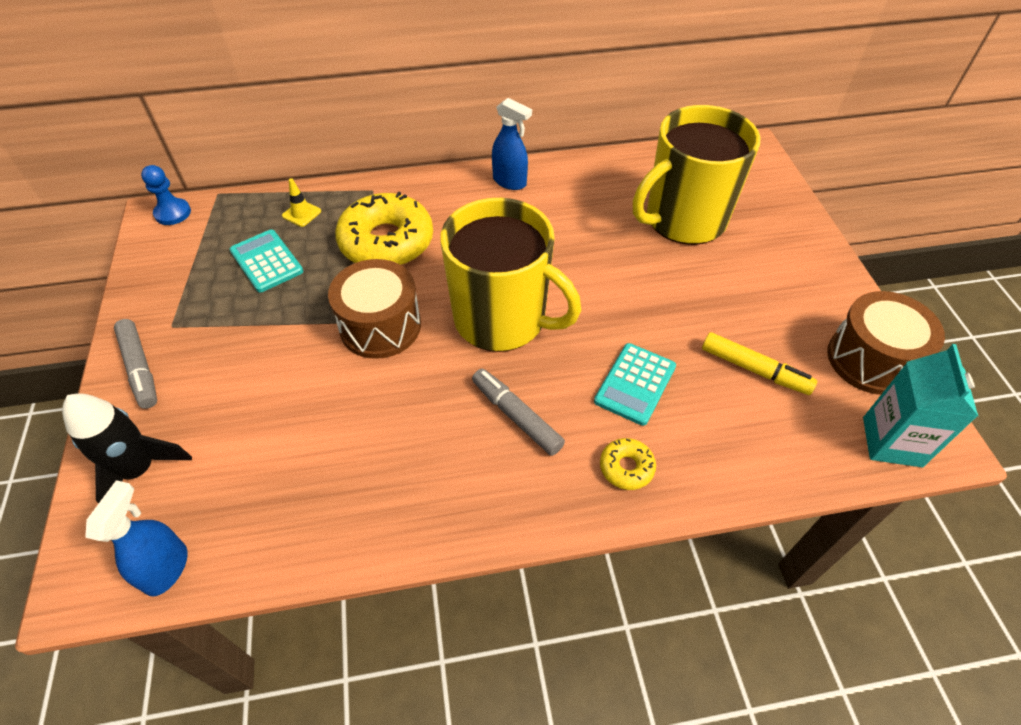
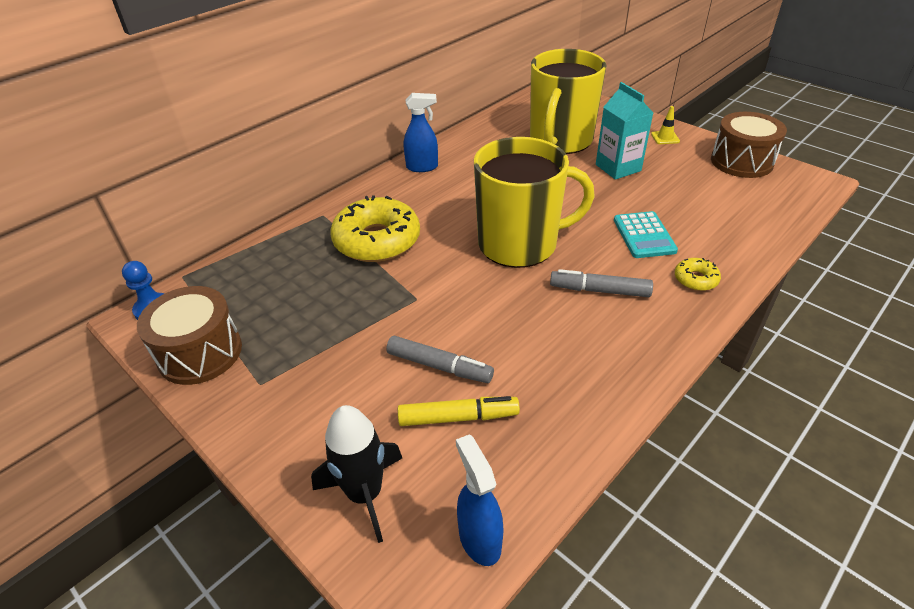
camera: 35 degrees left, 10 degrees down
(140, 368) = (269, 428): grey marker -> grey marker (439, 366)
(266, 261) = (291, 298): turquoise calculator -> none
(301, 213) = (281, 255): yellow traffic cone -> yellow traffic cone (665, 138)
(380, 326) = (440, 291): brown drum -> brown drum (200, 353)
(754, 369) = (695, 195): yellow marker -> yellow marker (458, 417)
(892, 442) = (798, 193): turquoise carton -> turquoise carton (618, 168)

